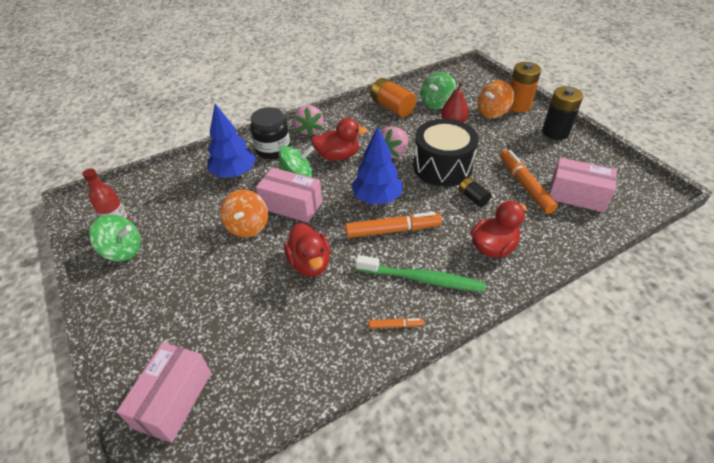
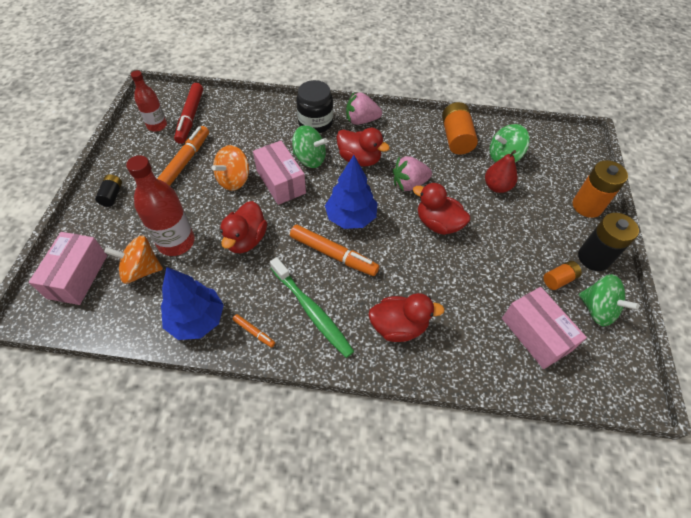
camera: 35 degrees right, 10 degrees up
(123, 250) = (143, 147): green spinning top -> green spinning top (597, 309)
(148, 201) = (190, 117): none -> red marker
(173, 399) = (77, 276): pink box -> pink box turned 45 degrees counterclockwise
(234, 173) = (267, 127): blue tree -> blue tree (196, 320)
(247, 305) = (176, 242): none -> red bottle
(309, 130) = (361, 120): pink strawberry -> pink strawberry turned 60 degrees clockwise
(442, 166) = (438, 224): black drum -> red duck
(473, 198) = (432, 271): black battery -> black battery (112, 195)
(492, 112) = (551, 198): orange spinning top -> orange spinning top (141, 270)
(525, 186) = (494, 291): orange marker -> orange marker (184, 162)
(551, 156) = (559, 279): none -> orange battery

